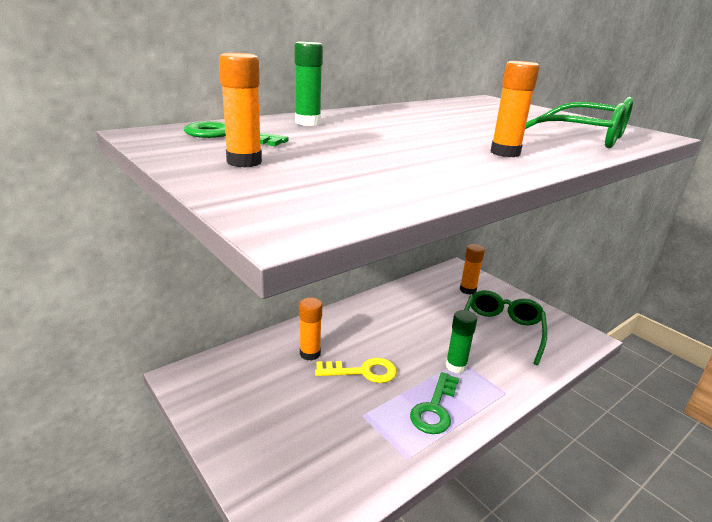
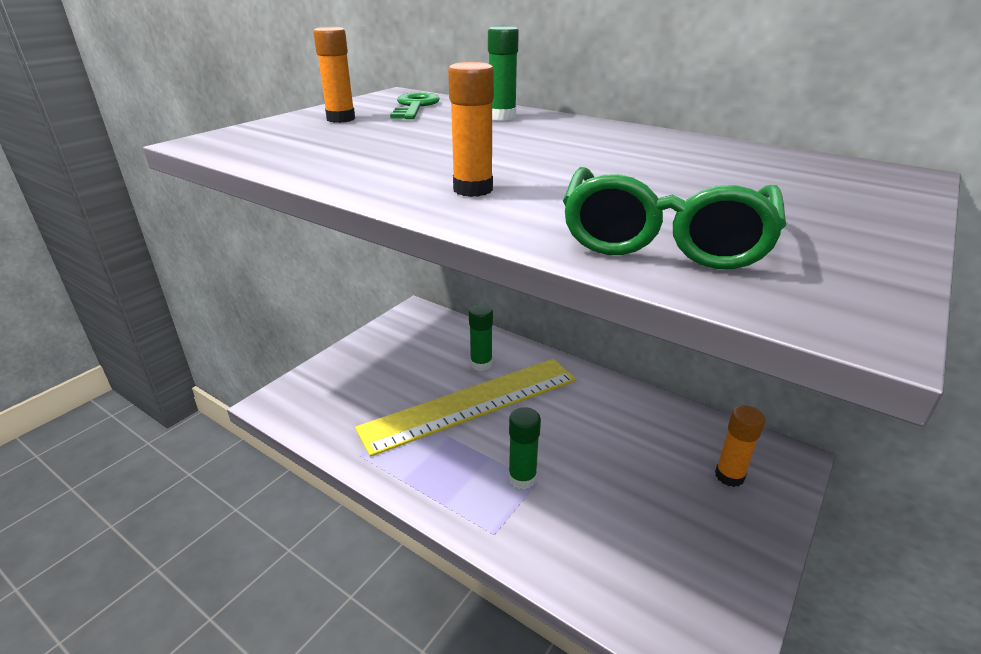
camera: 75 degrees right, 5 degrees up
(310, 353) = (481, 364): orange glue stick -> green glue stick
(363, 372) = (471, 404): yellow key -> yellow ruler
(435, 408) = (436, 467): green key -> none
(501, 330) = (641, 524): green glasses -> none

